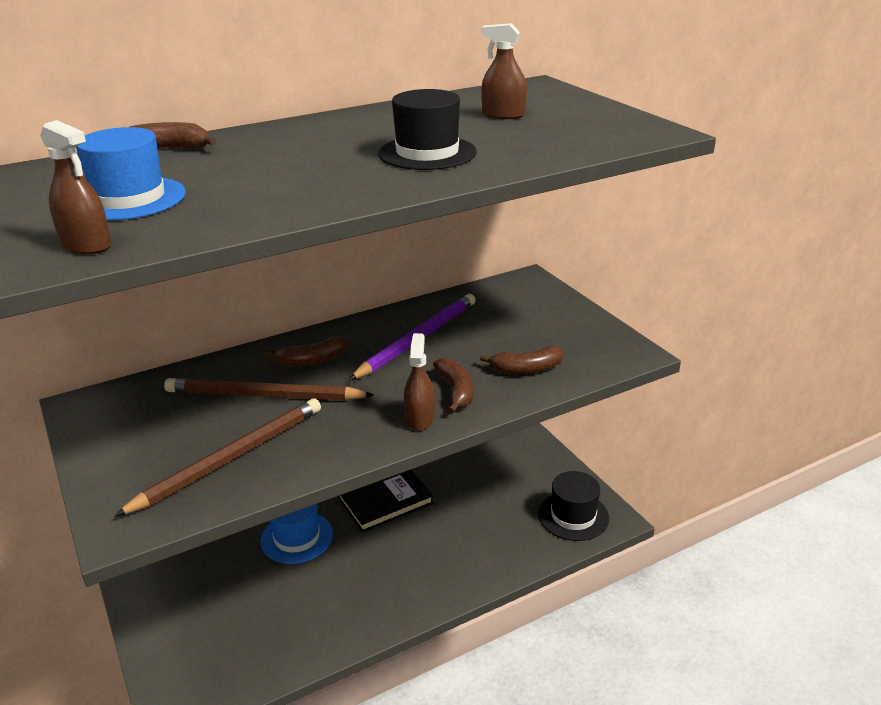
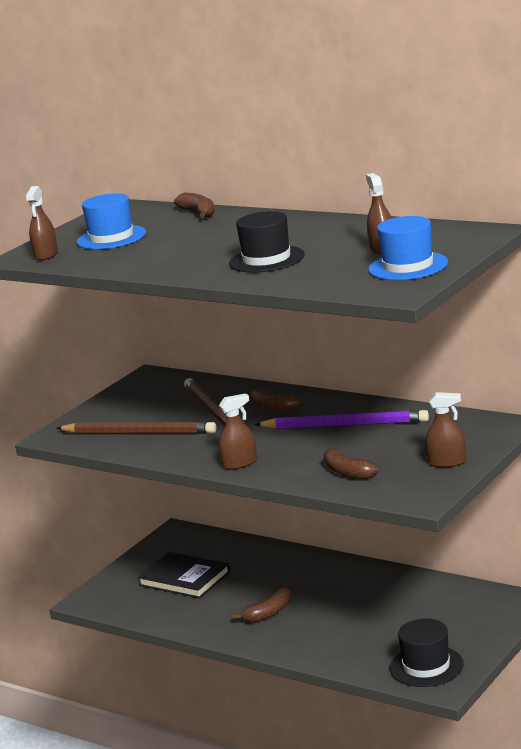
camera: 65 degrees right, 10 degrees down
(297, 537) = (270, 567): blue hat -> blue hat (408, 266)
(385, 500) = (350, 580): black book -> black book (185, 578)
(455, 391) = (287, 461): brown banana -> brown banana (269, 613)
(569, 321) = (447, 462): none -> brown spray bottle

